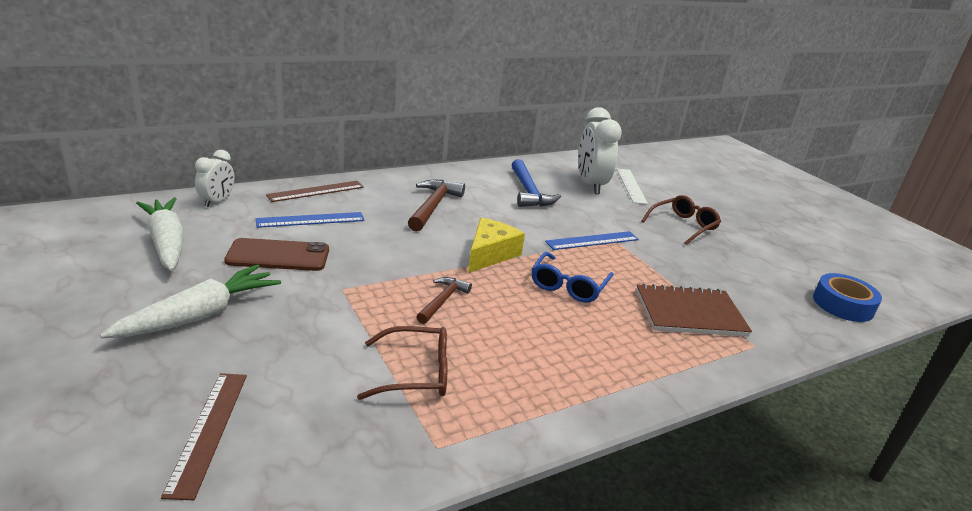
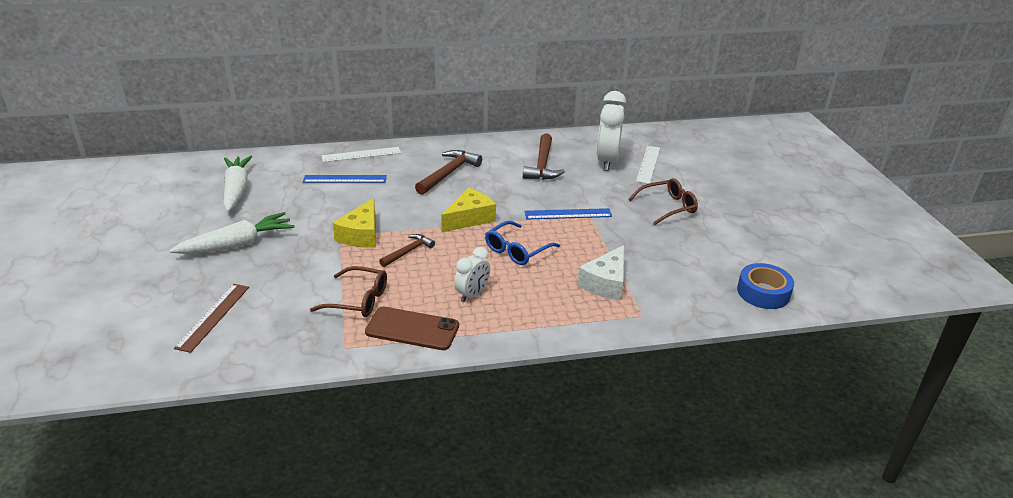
camera: 20 degrees right, 5 degrees up
(217, 201) = (284, 159): white clock -> white clock (472, 294)
(278, 256) = (307, 206): brown phone -> brown phone (412, 329)
(316, 191) = (361, 154): brown ruler -> white ruler
(370, 285) = (361, 235): none -> yellow cheese
(529, 191) = (542, 165): blue hammer -> brown hammer
(690, 313) = (606, 283): brown notebook -> white cheese

